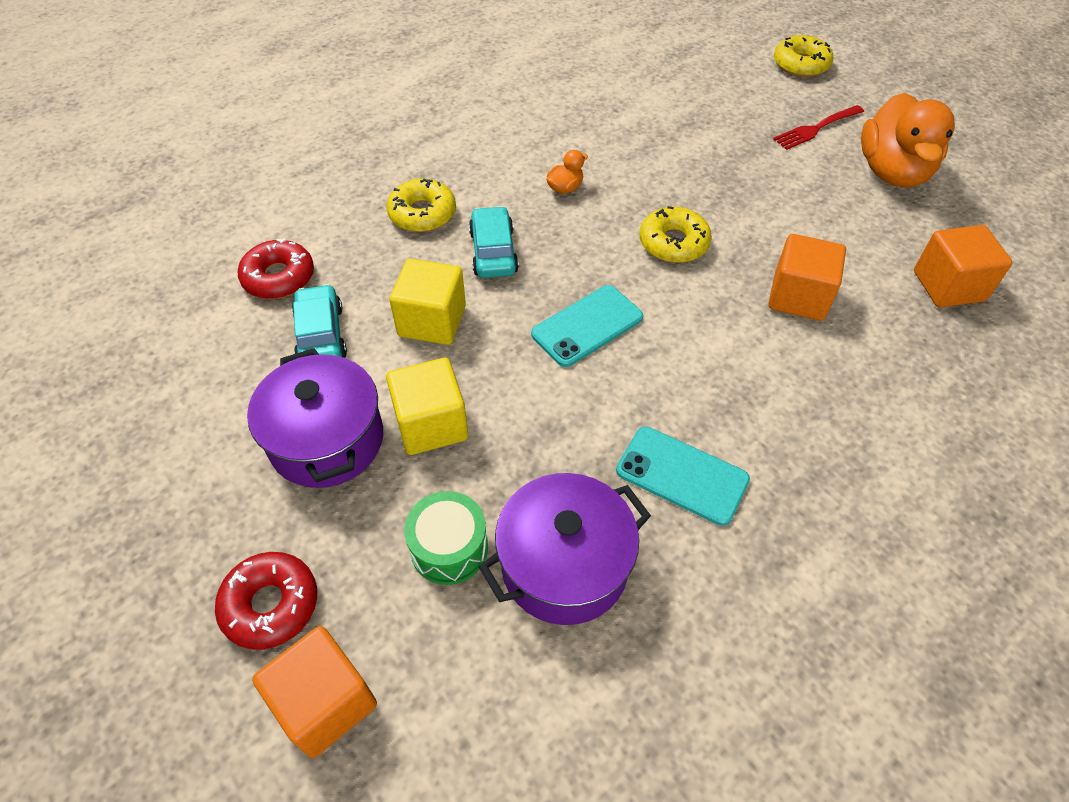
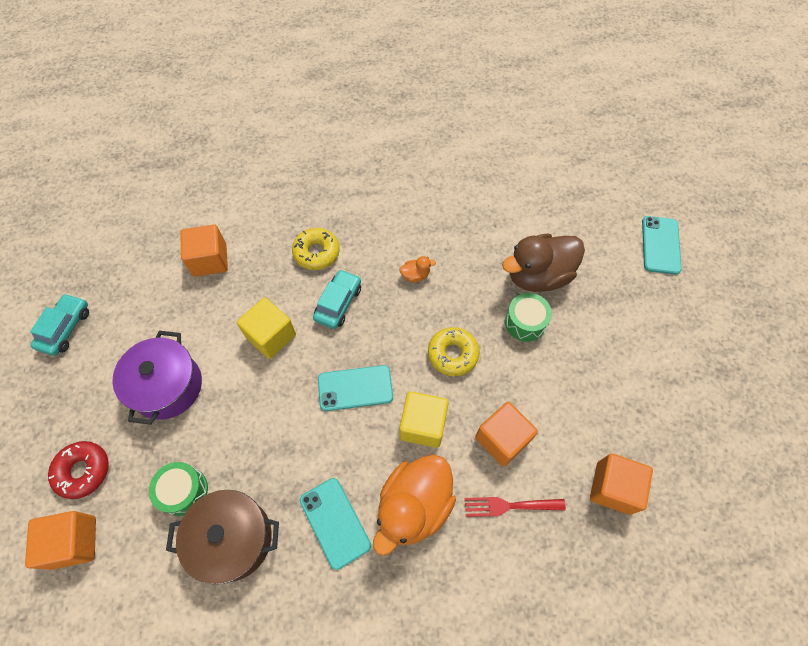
camera: 30 degrees right, 10 degrees up
(279, 277) = (210, 260): red donut -> orange cube
(321, 335) = (207, 313): turquoise car -> turquoise car (65, 328)
(431, 424) = (225, 407): yellow cube -> yellow cube (423, 425)
(564, 565) = (233, 539): purple pot -> brown pot
(702, 136) = (538, 276): none -> brown duck
(726, 181) = (525, 322): none -> green drum
(800, 64) = (660, 245): yellow donut -> turquoise phone
(816, 128) = (626, 308): red fork -> red fork (510, 505)
(892, 172) = (652, 374): orange duck -> orange duck (414, 506)

